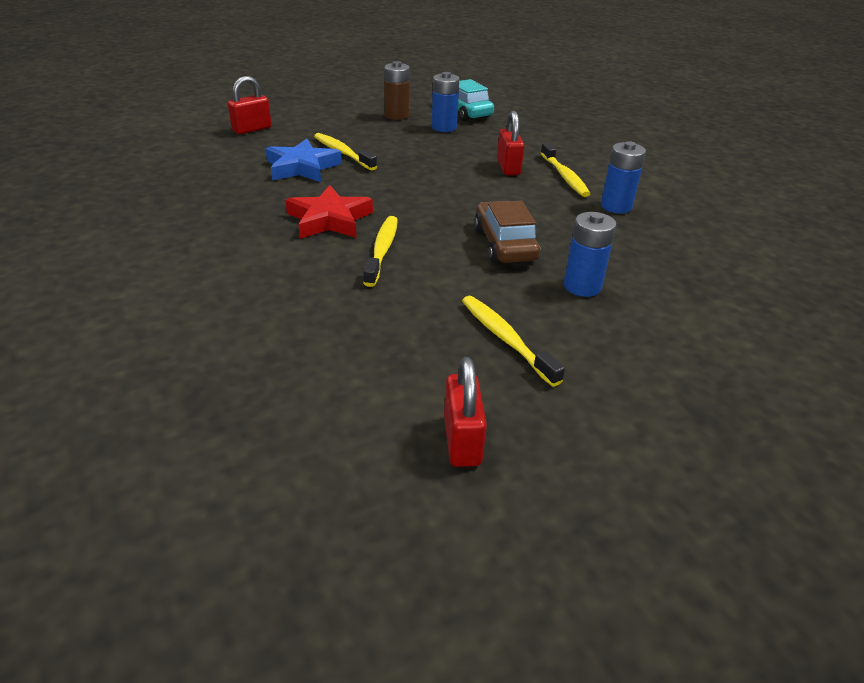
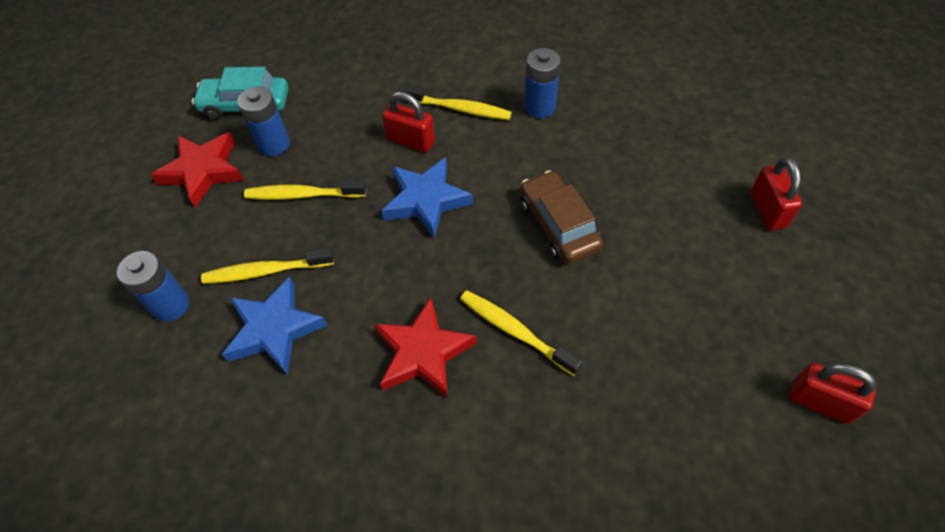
camera: 55 degrees left, 20 degrees up
(252, 129) = (113, 344): red padlock -> red padlock (767, 210)
(397, 115) = (203, 171): brown battery -> red star
(461, 186) = (426, 200): none -> blue star
(504, 244) = (558, 225): brown car -> brown car turned 45 degrees clockwise
(505, 339) = (705, 304): yellow toothbrush -> yellow toothbrush (302, 195)
(582, 286) = (654, 208): blue battery -> blue battery (171, 305)

